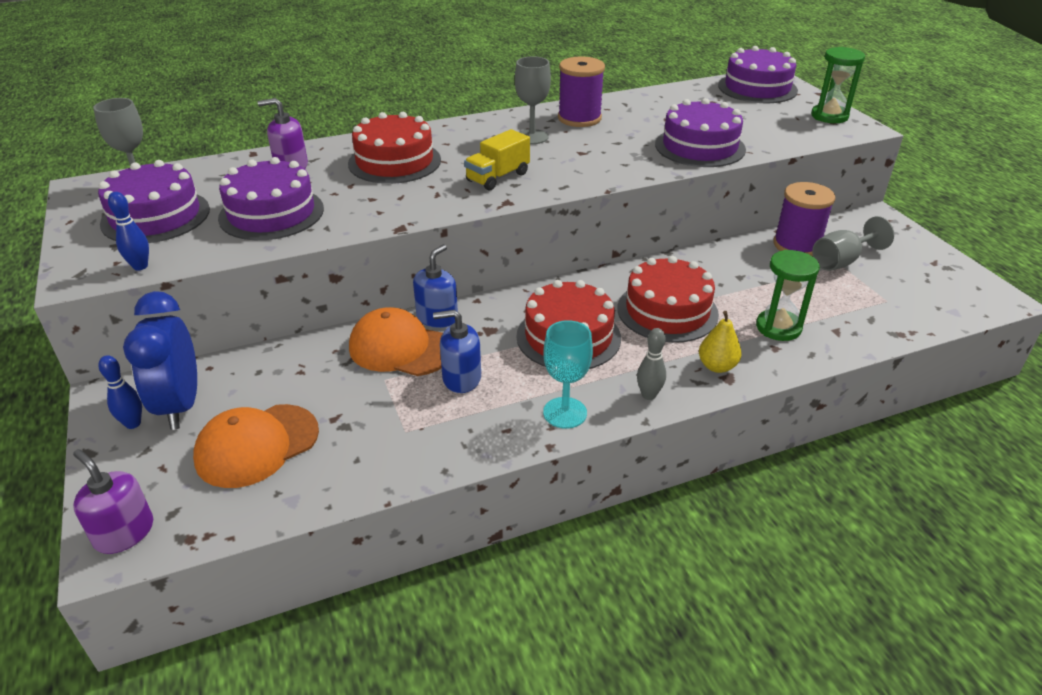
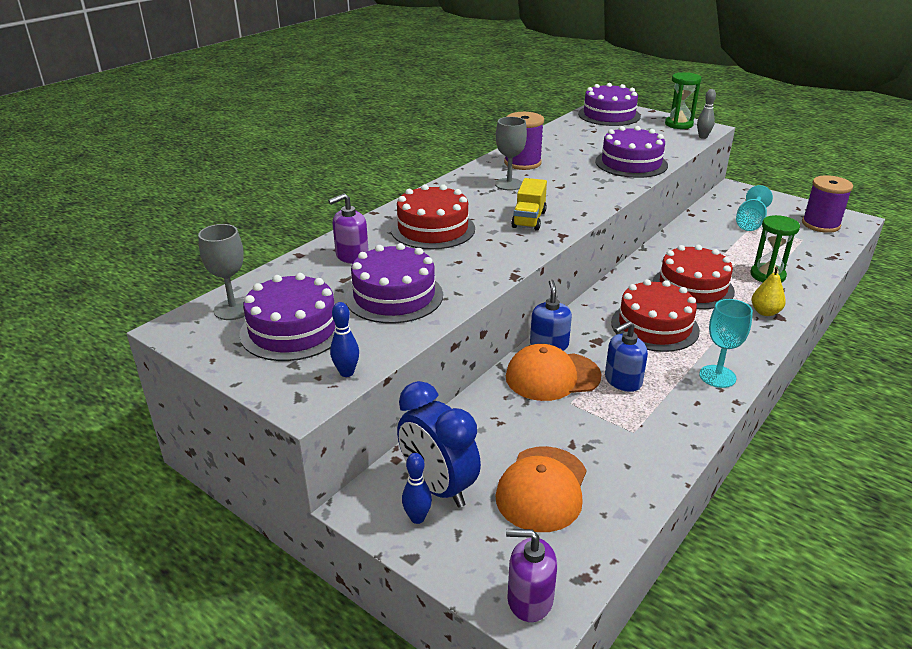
camera: 30 degrees left, 5 degrees down
(648, 395) = (750, 345): grey bowling pin -> grey bowling pin (703, 137)
(797, 245) = (713, 220): purple spool -> purple spool (820, 224)
(841, 261) = (750, 223): grey goblet -> turquoise goblet

